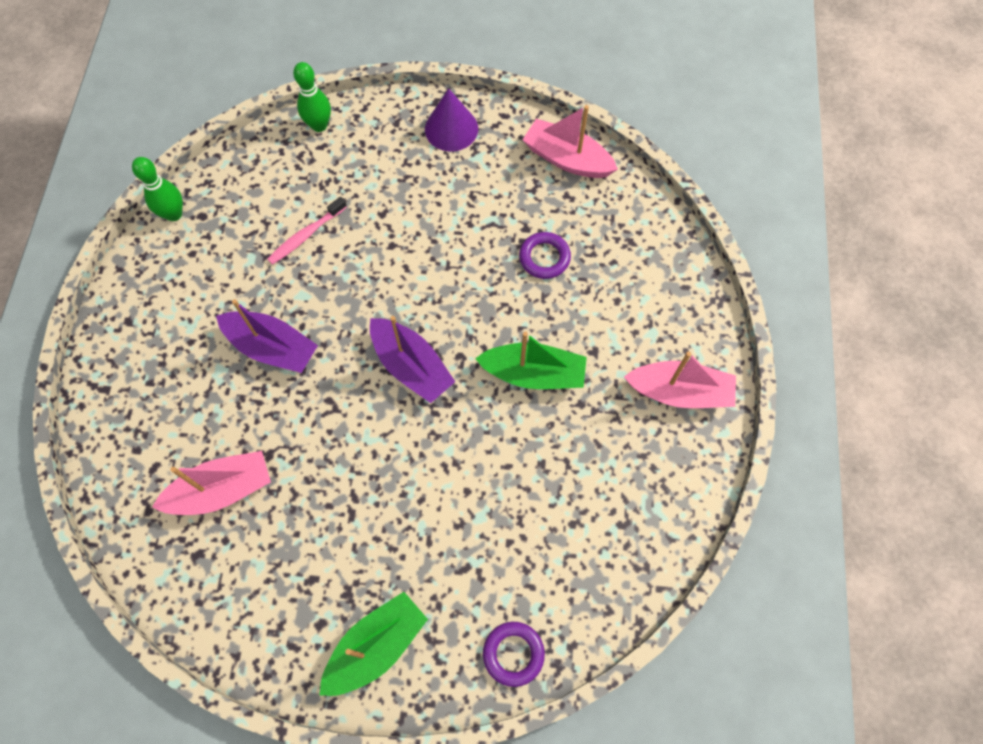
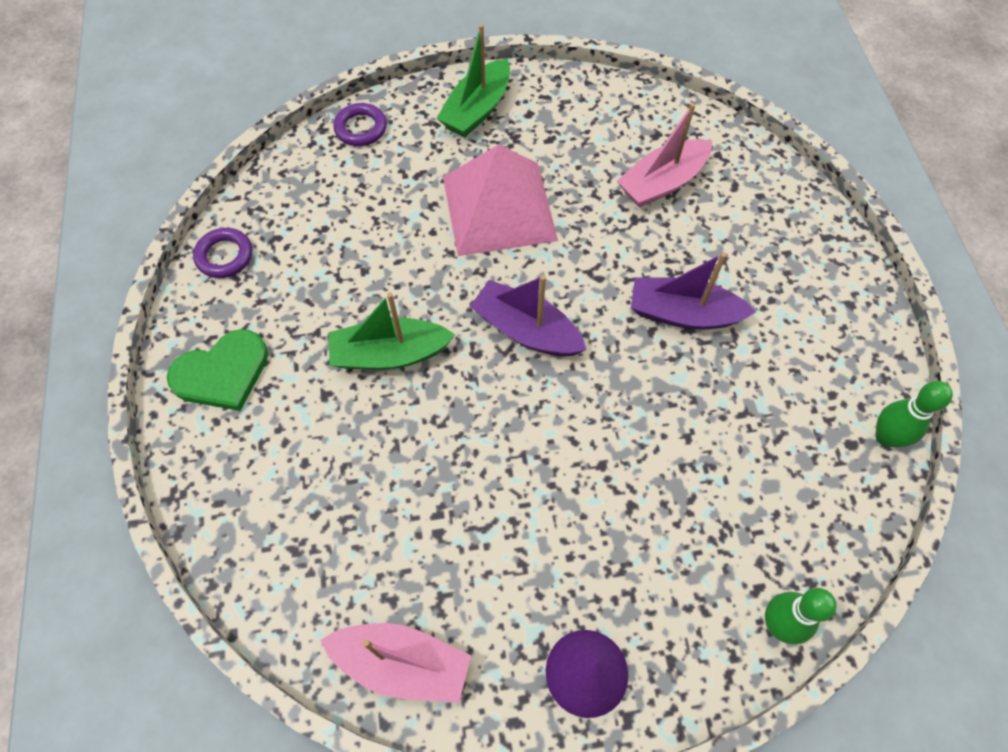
camera: 165 degrees right, 5 degrees down
(306, 235) = (712, 450): pink toothbrush -> none
(394, 502) = (498, 208): none -> pink pyramid
(544, 258) = (405, 497): purple ring -> purple ring (224, 256)
(679, 392) = (222, 373): pink boat -> green heart

